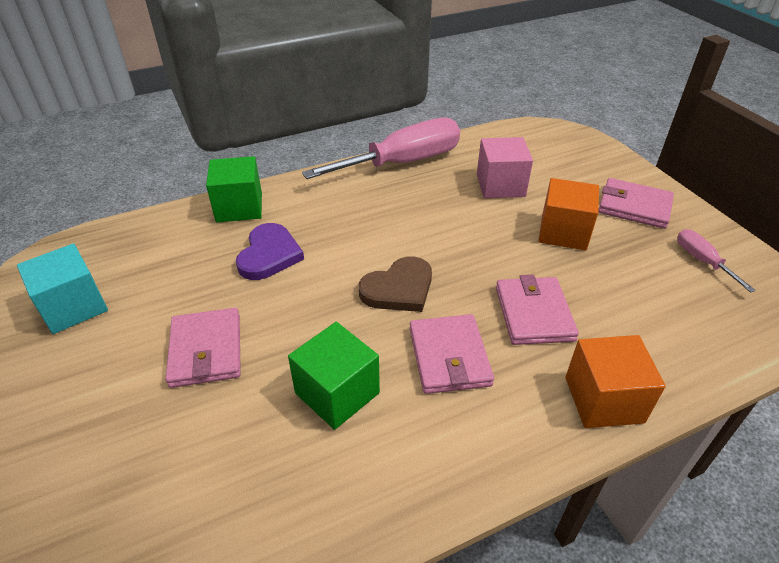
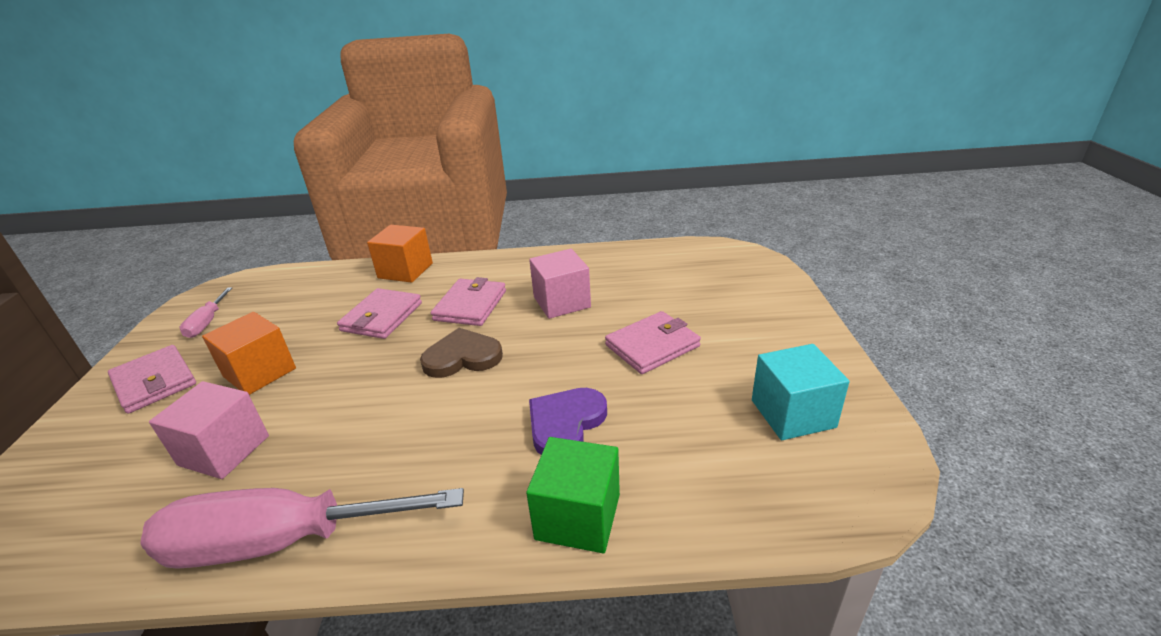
camera: 155 degrees left, 10 degrees down
(206, 350) = (652, 346): pink wallet -> pink wallet turned 45 degrees clockwise
(337, 393) = (562, 302): green cube -> pink cube

